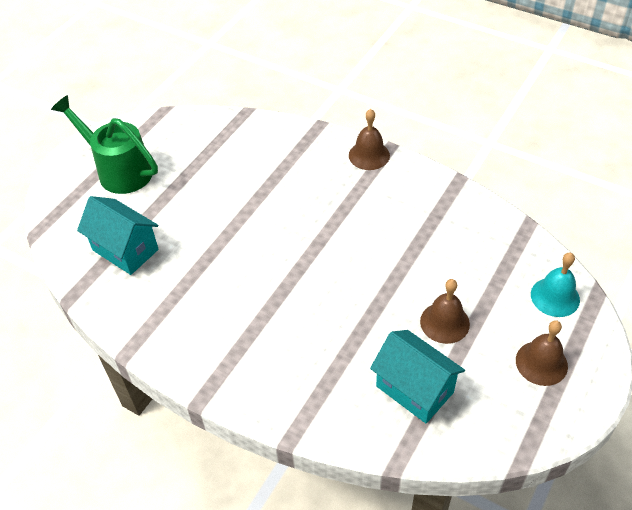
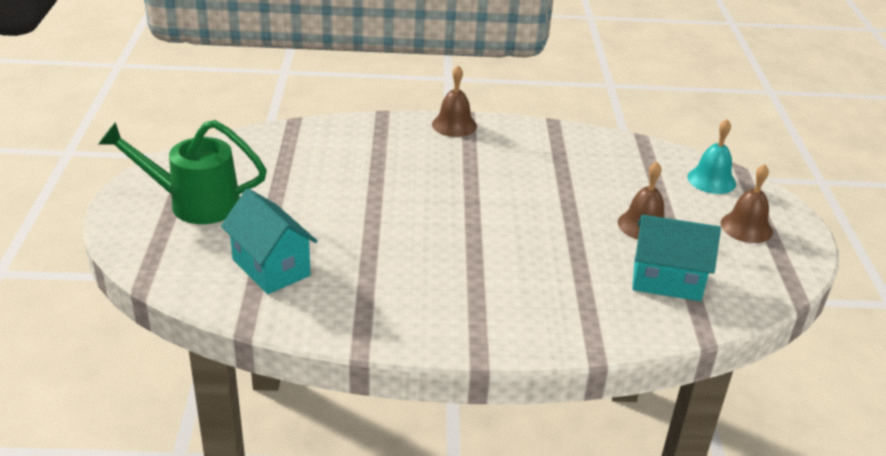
camera: 35 degrees left, 15 degrees down
(125, 250) = (271, 267): turquoise house -> turquoise house turned 45 degrees clockwise

